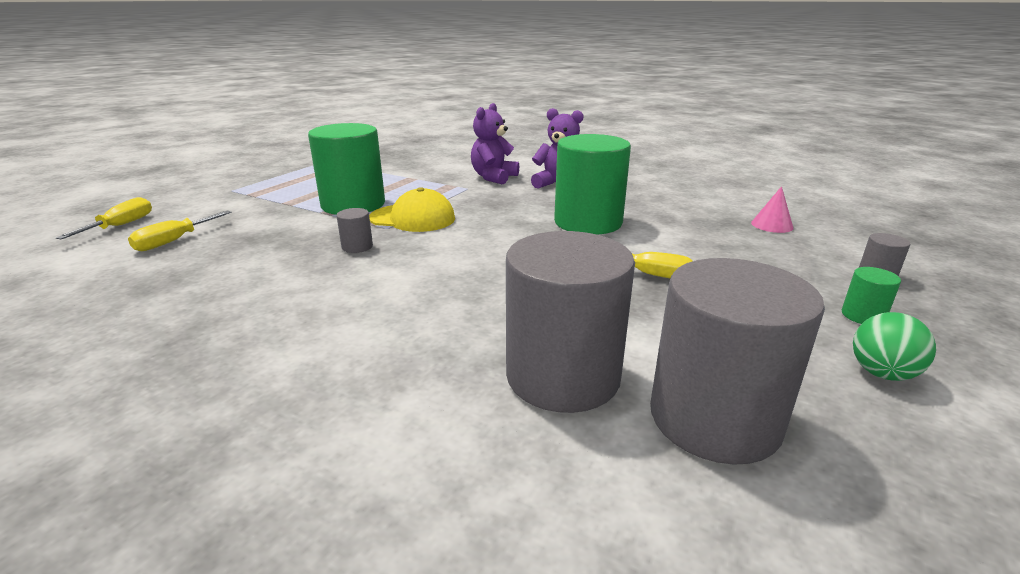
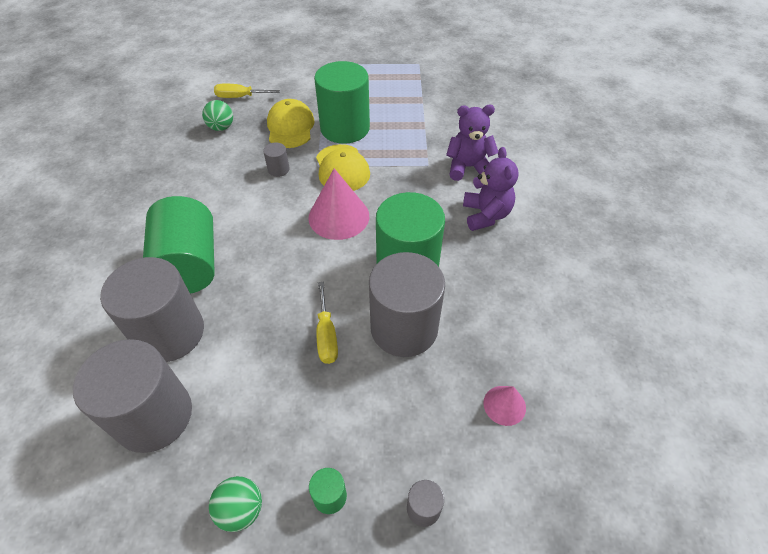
camera: 60 degrees right, 25 degrees up
(121, 225) = (247, 65): yellow screwdriver -> none
(207, 263) = (221, 127): none -> green ball
(296, 227) = (290, 127): none -> yellow cap
(445, 336) = (189, 265): none -> green cylinder
(482, 234) = (339, 216): none -> pink cone
(664, 240) = (404, 328): none -> grey cylinder

